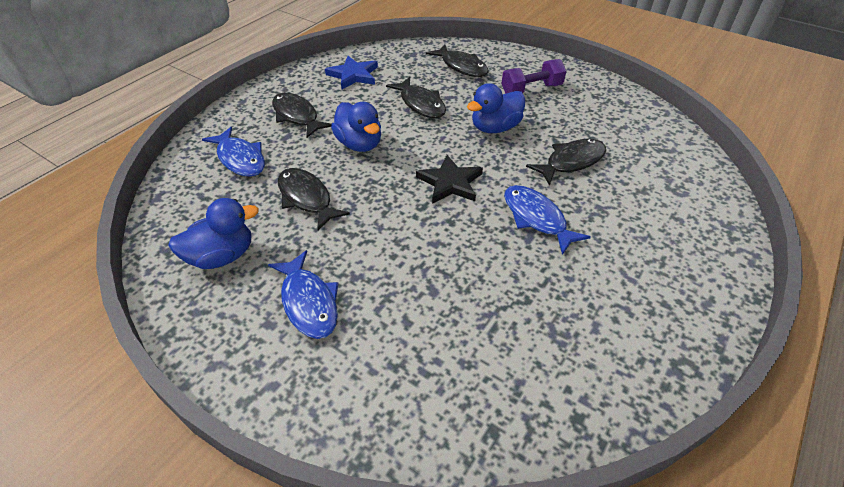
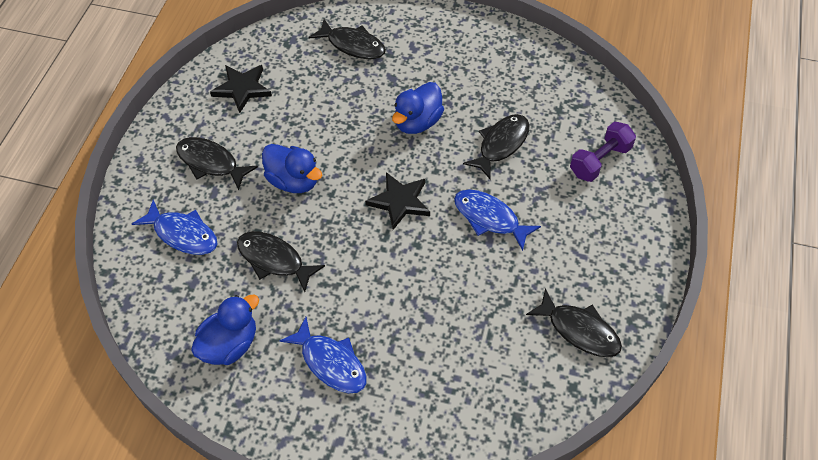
camera: 20 degrees left, 10 degrees up
(353, 75) = (242, 89): blue star -> black star
(421, 104) = (331, 111): black fish -> black fish (579, 330)
(531, 90) = (435, 60): purple dumbbell -> purple dumbbell (600, 161)

